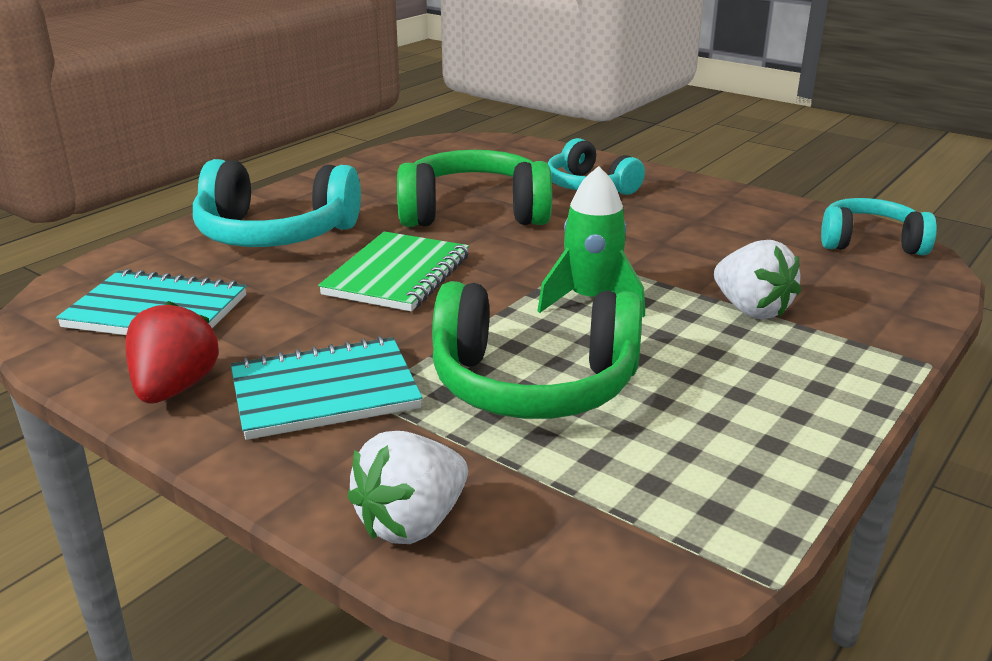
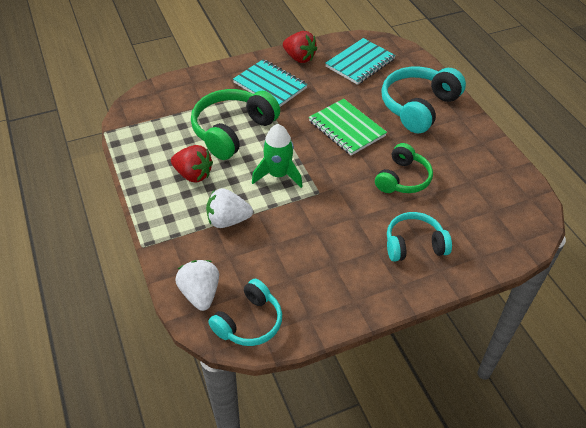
camera: 120 degrees right, 20 degrees up
(325, 392) = (270, 85): turquoise notebook -> turquoise notebook turned 60 degrees counterclockwise
(412, 523) = (191, 83): white strawberry -> white strawberry (200, 294)
(474, 213) = (403, 179): green headphones -> green headphones, size x0.64
(710, 381) = (193, 175): none -> red strawberry

